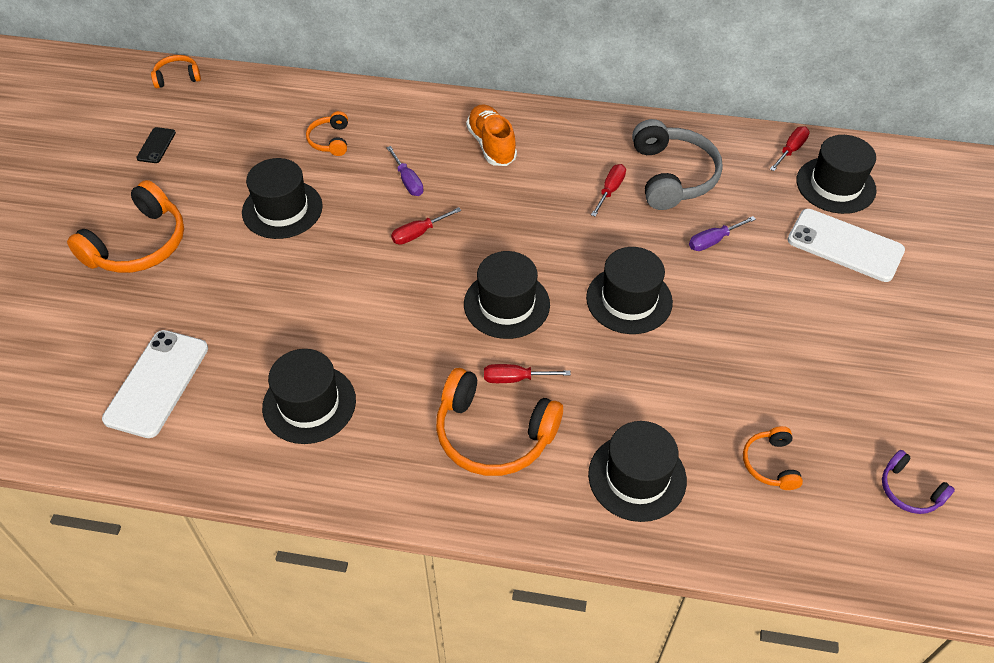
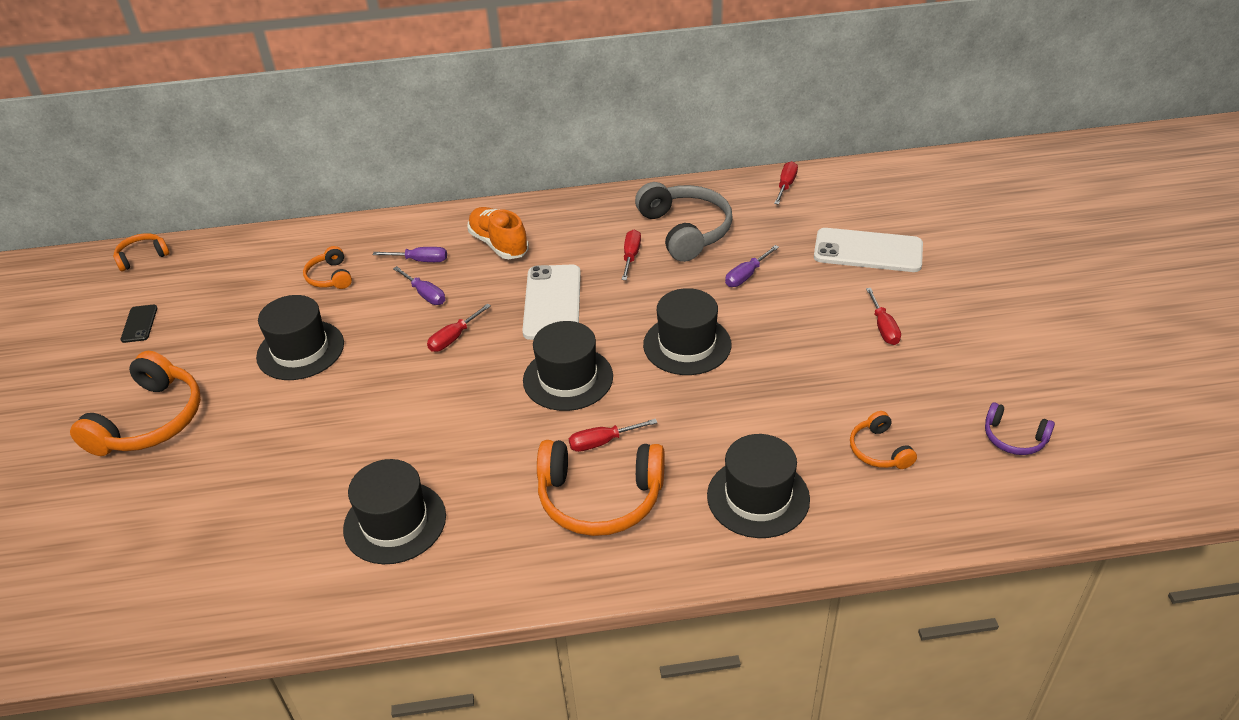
camera: 15 degrees left, 10 degrees down
(157, 383) = (216, 548): white phone -> white phone (552, 302)
(414, 144) = (420, 260): none -> purple screwdriver
(827, 334) = (883, 327): none -> red screwdriver
(835, 185) = (838, 204): black hat -> none

